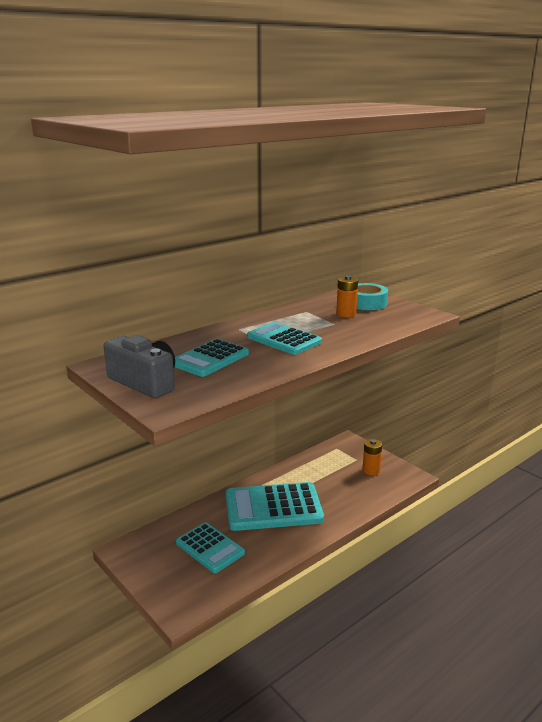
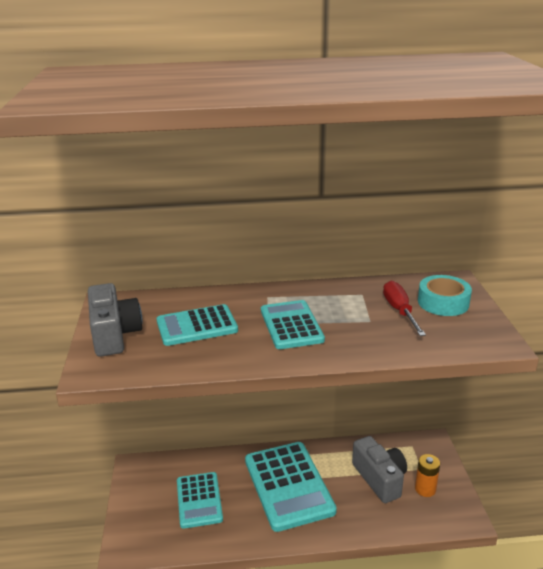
camera: 35 degrees right, 5 degrees up
(273, 508) = (288, 485): turquoise calculator -> turquoise calculator turned 135 degrees counterclockwise
(335, 476) = (380, 479): none -> grey camera
(346, 314) = (399, 311): orange battery -> red screwdriver

